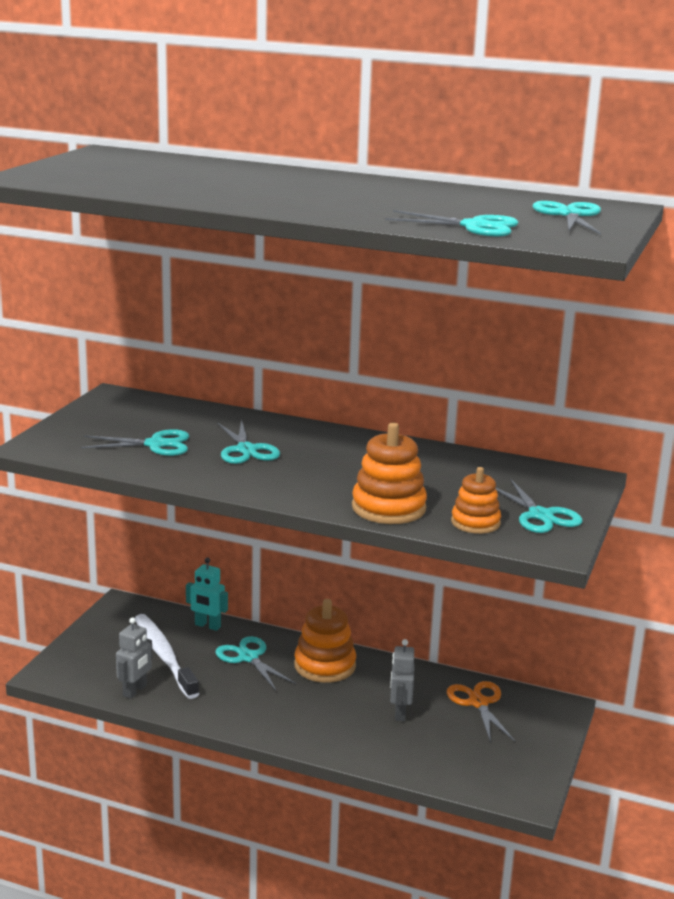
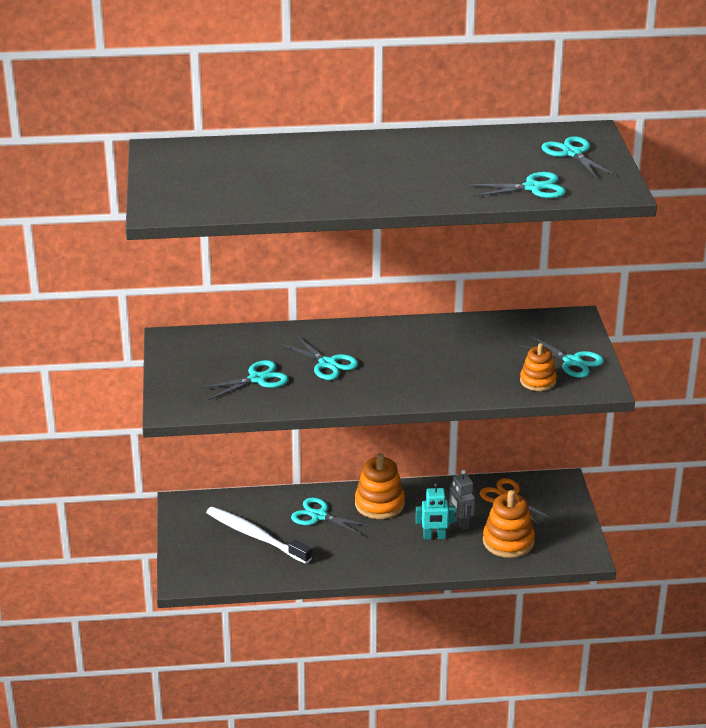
camera: 25 degrees left, 10 degrees up
(135, 691) = (261, 571): grey robot -> none
(207, 626) = (265, 500): turquoise robot -> turquoise robot (434, 537)
(388, 508) = (473, 386): orange stacking toy -> orange stacking toy (508, 541)

